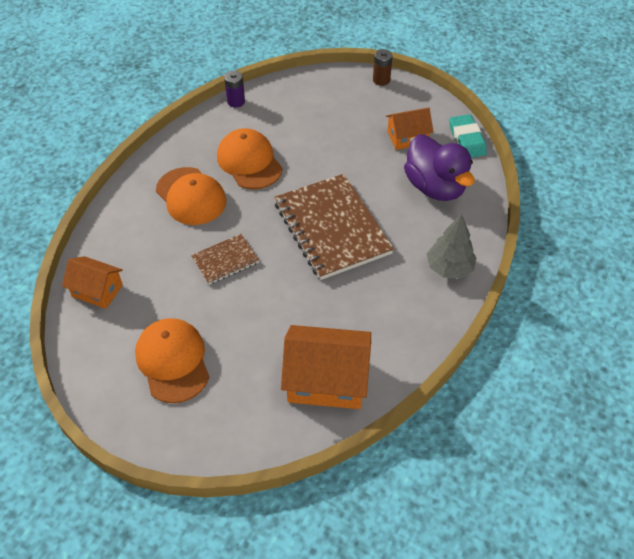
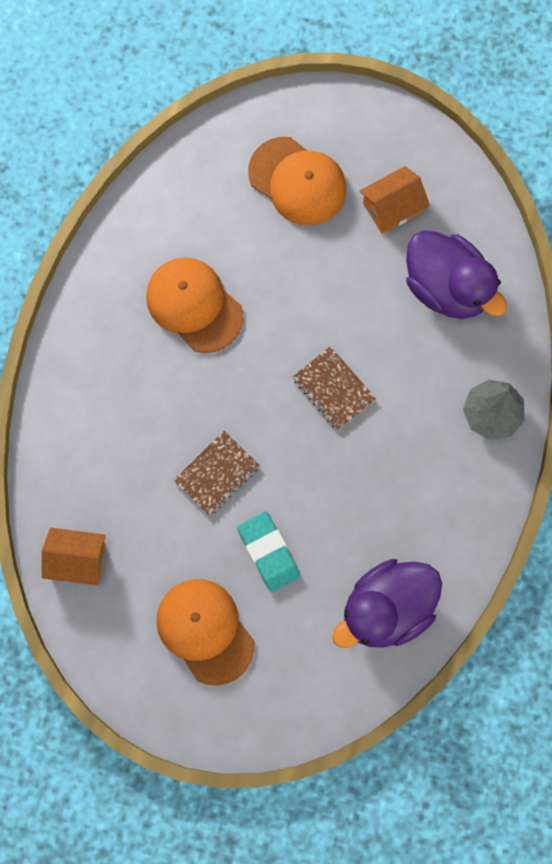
camera: 15 degrees left, 25 degrees up
(191, 196) = (138, 384): orange cap -> orange cap (297, 181)
(236, 101) = (139, 198): purple battery -> none
(326, 380) = (386, 608): orange house -> purple duck
(332, 228) = (333, 389): brown notebook -> brown notebook, size x0.49
(381, 80) = (330, 103): brown battery -> none
(466, 139) = (472, 191): turquoise eraser -> turquoise eraser (268, 552)

